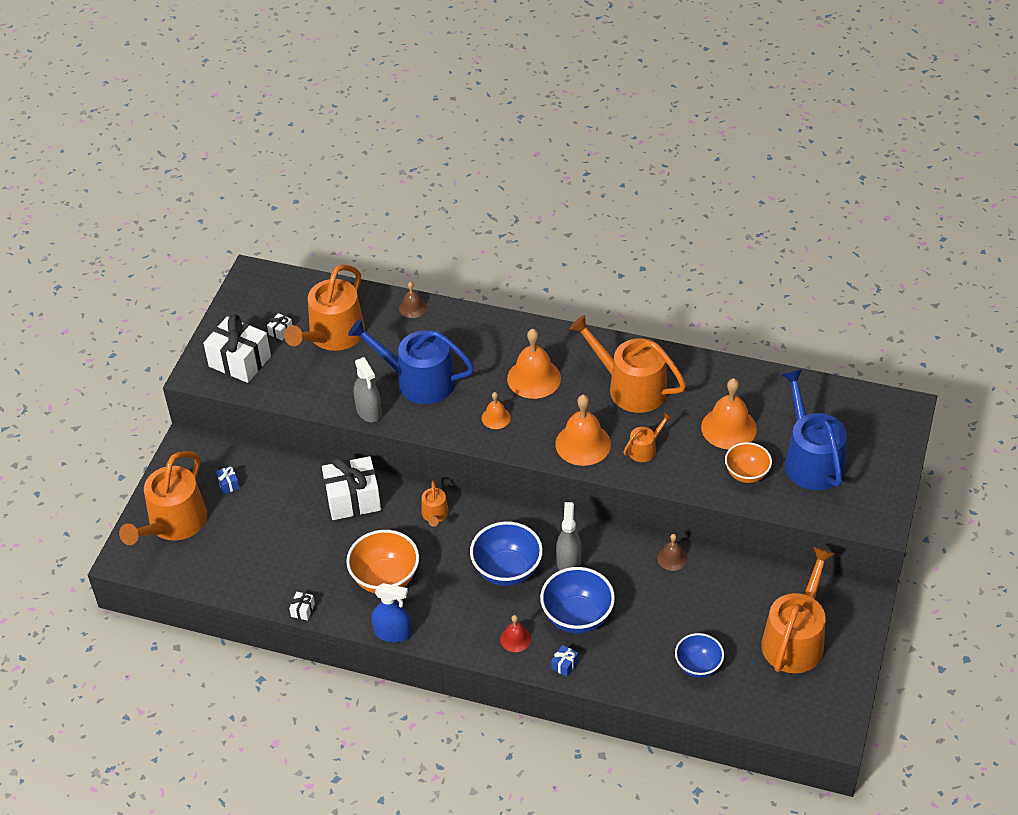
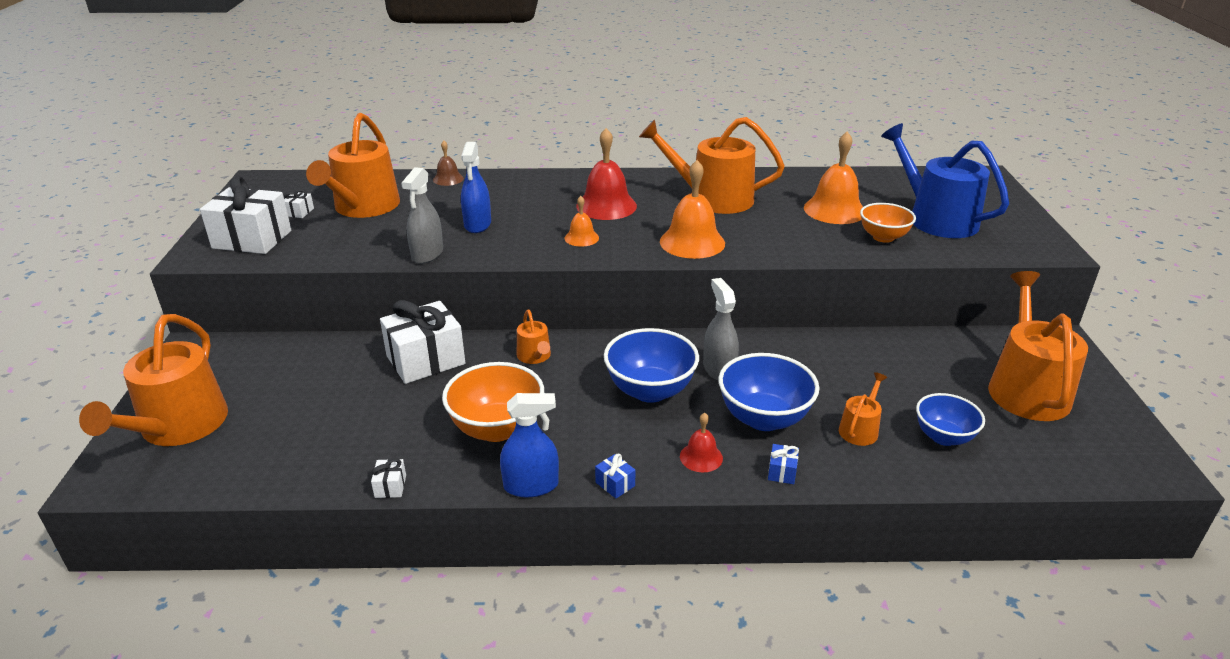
camera: 20 degrees left, 15 degrees down
(228, 484) = (254, 374): blue gift -> blue gift (615, 484)
(369, 411) = (427, 254): grey spray bottle -> grey spray bottle turned 60 degrees clockwise
(418, 380) = (477, 224): blue watering can -> blue spray bottle
(534, 378) = (606, 206): orange bell -> red bell
(645, 449) = (762, 236): orange watering can -> orange watering can (860, 429)
(672, 558) = (832, 344): brown bell -> none

